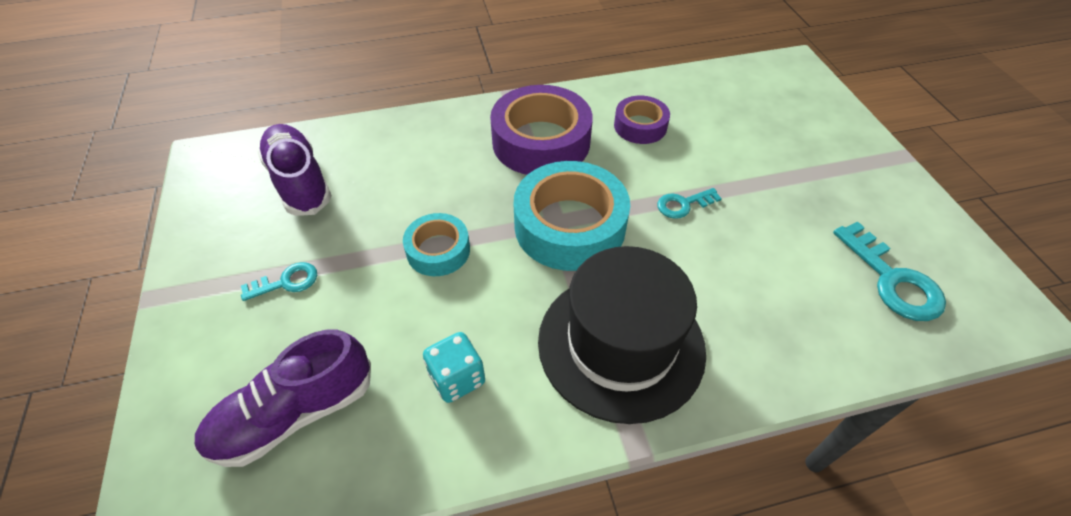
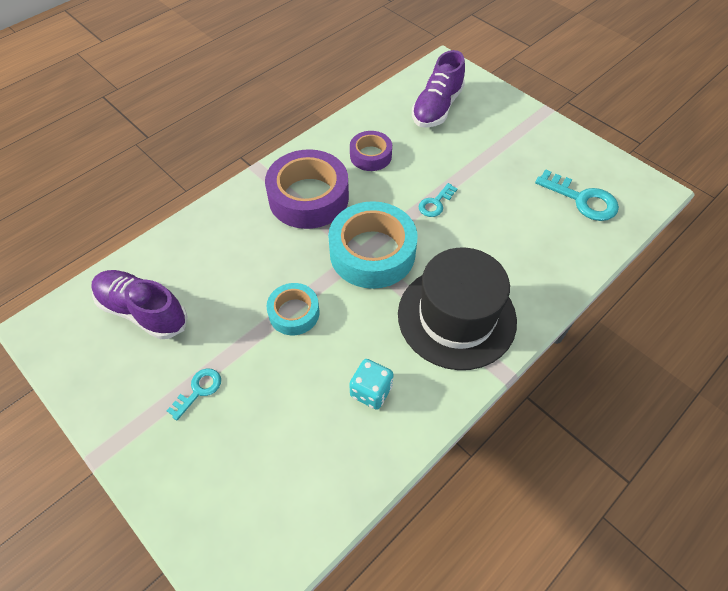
camera: 30 degrees left, 5 degrees up
(295, 413) = (281, 472): purple shoe -> purple shoe (437, 107)

